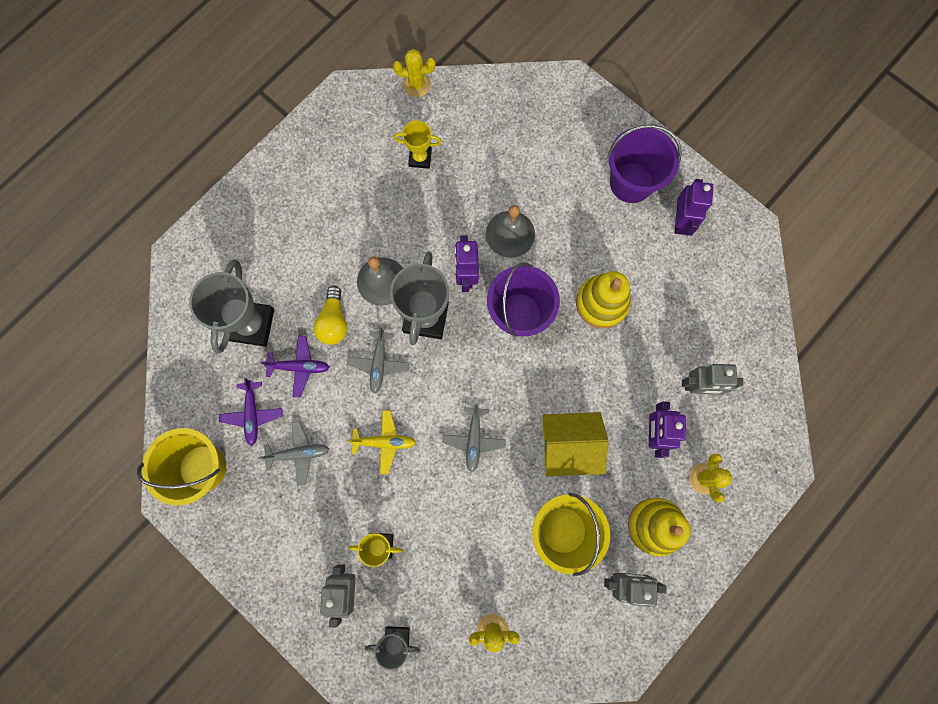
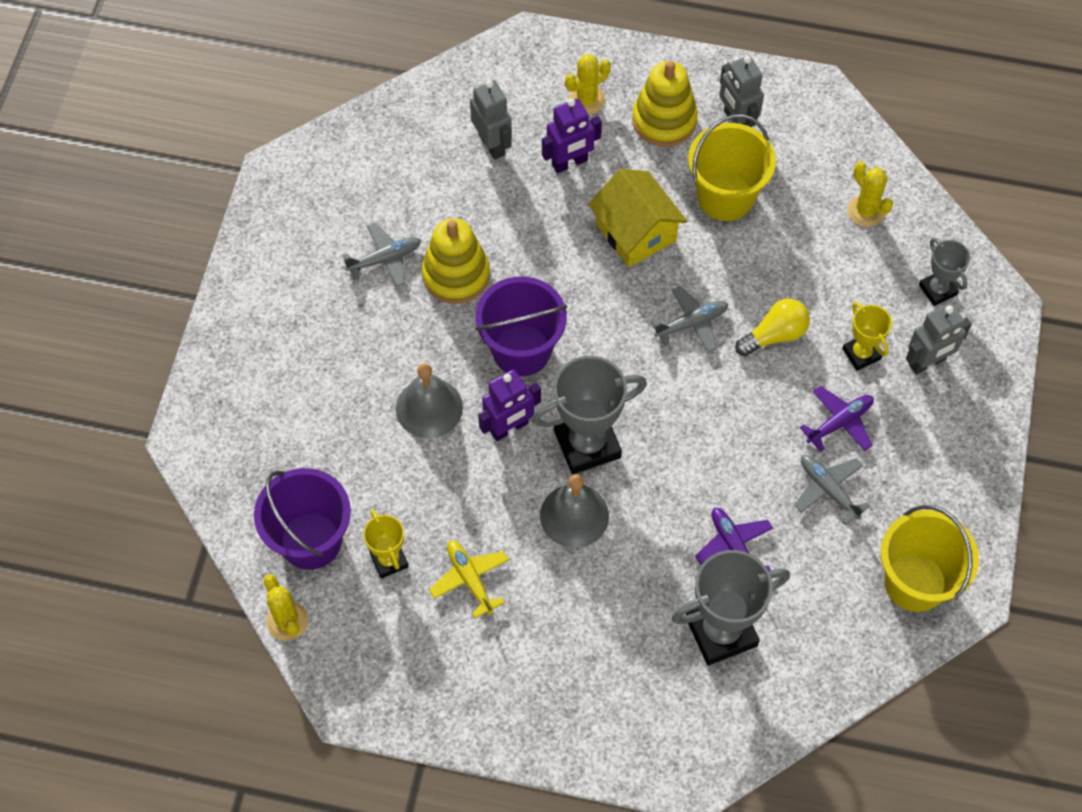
camera: 120 degrees left, 15 degrees down
(252, 414) = (821, 565): purple plane -> purple plane (840, 422)
(334, 321) = (656, 540): yellow light bulb -> yellow light bulb (774, 335)
(379, 363) = (673, 463): grey plane -> grey plane (385, 259)
(385, 442) = (754, 409): yellow plane -> yellow plane (470, 579)
(631, 182) = (287, 313): purple bucket -> purple bucket (310, 540)
(680, 221) = (308, 242): purple robot -> none

